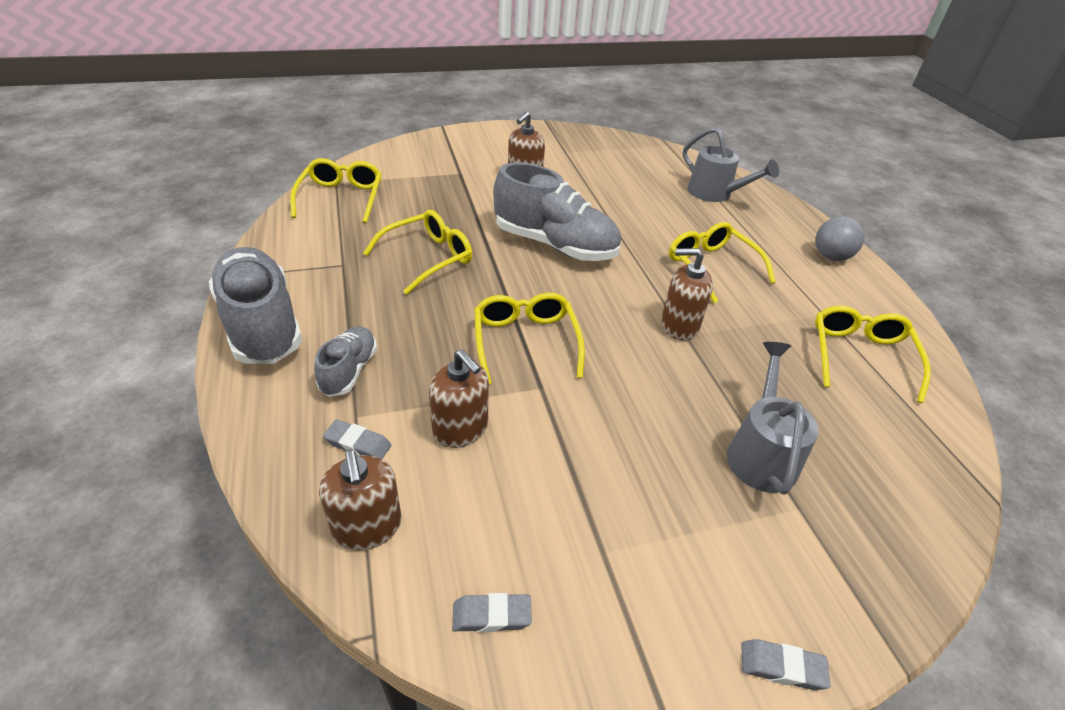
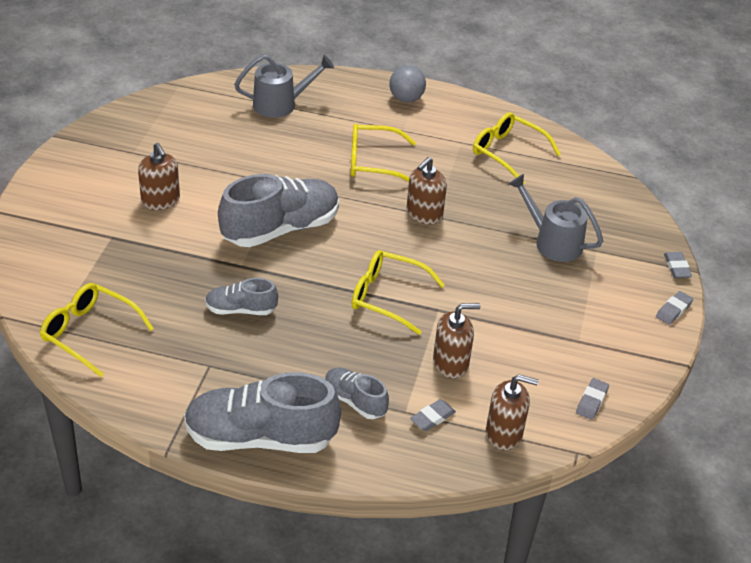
camera: 60 degrees left, 0 degrees up
(428, 258) = (241, 310): yellow glasses -> grey shoe
(881, 634) = (677, 267): none -> grey eraser

